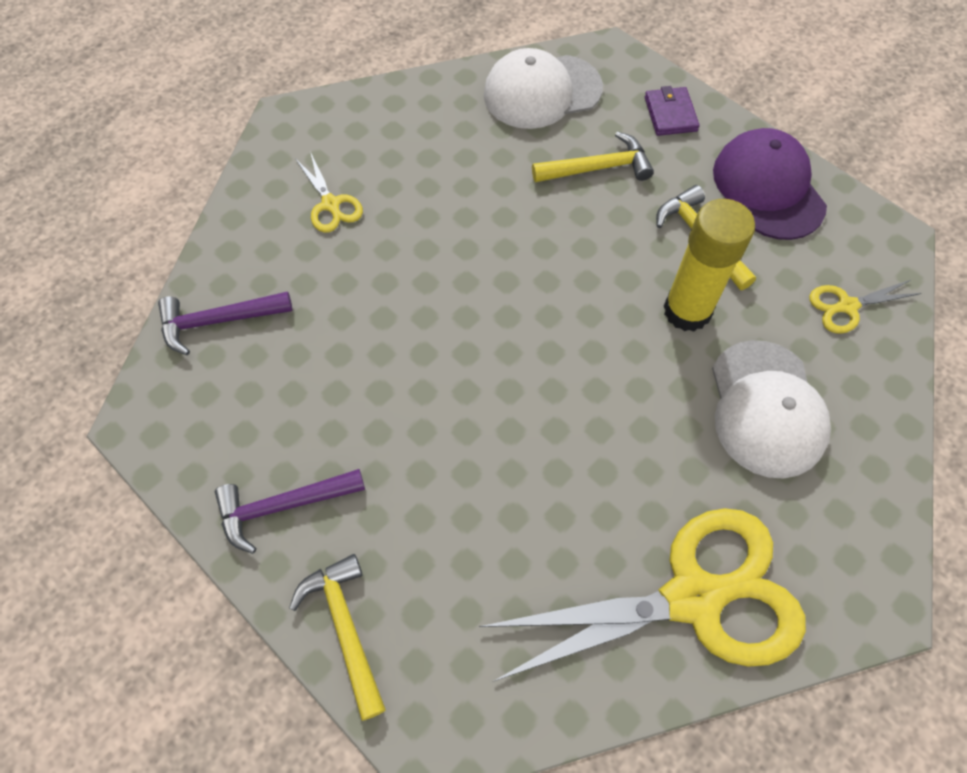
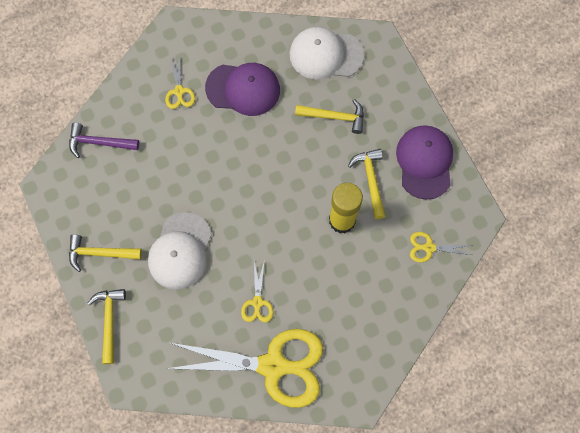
camera: 20 degrees right, 10 degrees up
(283, 506) = (100, 253): purple hammer -> yellow hammer
(435, 172) = (243, 89): none -> purple cap
(611, 493) = (257, 302): none -> yellow scissors
(670, 114) = (393, 95): purple wallet -> none
(766, 409) = (356, 288): white cap -> white cap (180, 251)

